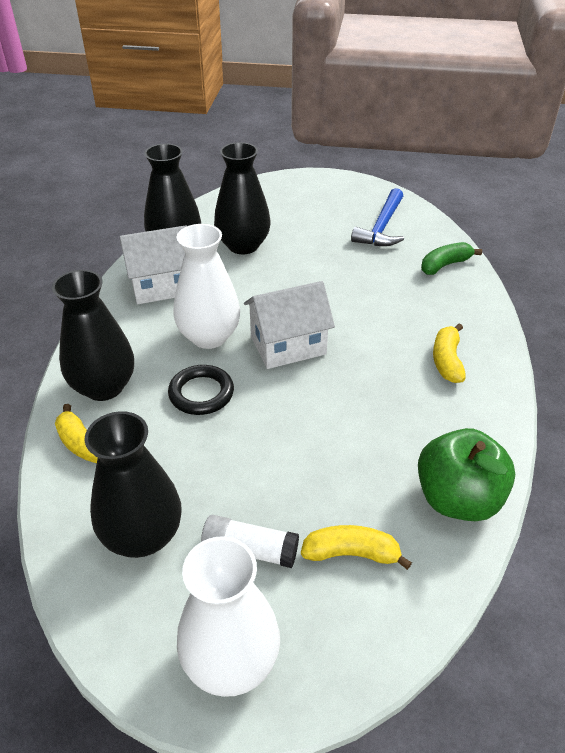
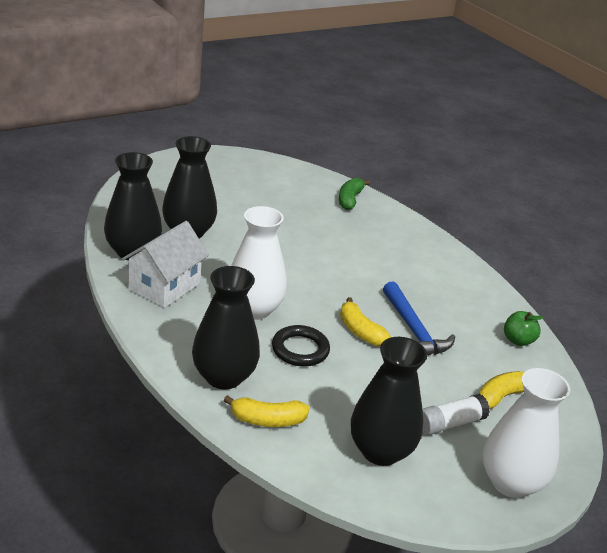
camera: 45 degrees left, 10 degrees down
(288, 345) = (316, 293): white house -> none
(382, 227) = (275, 185): blue hammer -> blue hammer (413, 330)
(447, 361) = (423, 263): yellow banana -> yellow banana (360, 331)
(457, 499) = (518, 340): green apple -> green apple, size x0.54

